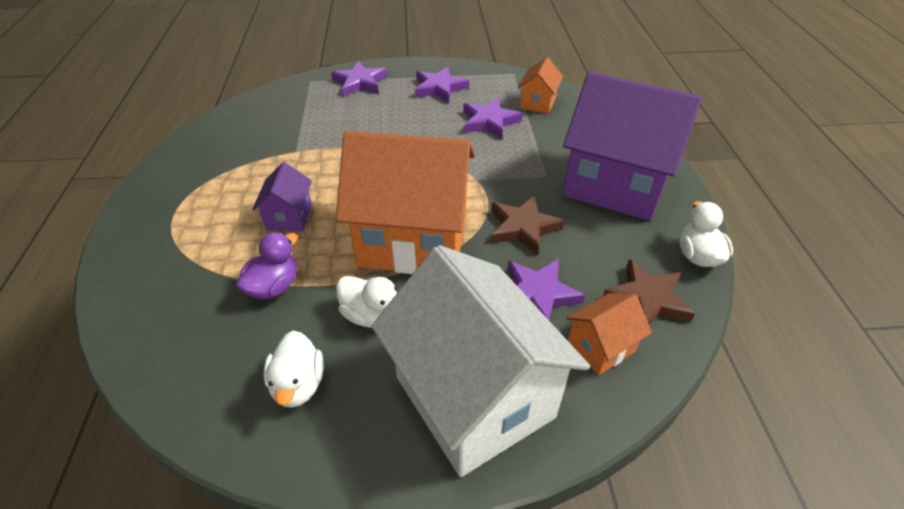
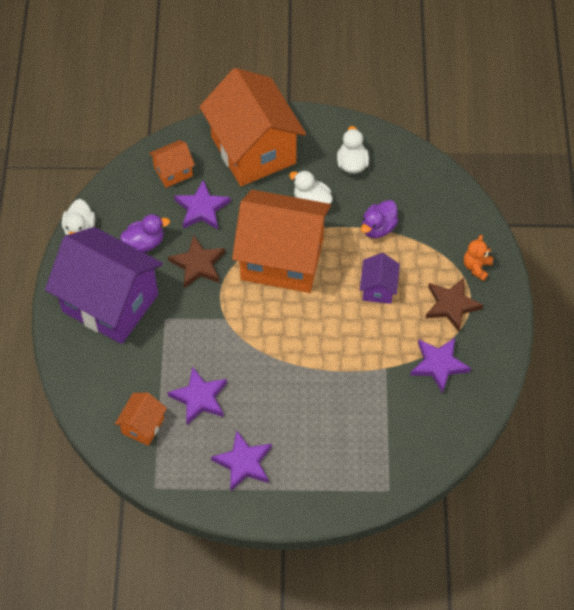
camera: 175 degrees left, 15 degrees up
(149, 247) = (476, 267): none -> orange teddy bear
(360, 83) = (332, 481): purple star -> purple star (439, 365)
(474, 397) = (253, 150): white house -> orange house
(602, 246) = (145, 243): none -> purple duck
(647, 299) = (131, 200): brown star -> brown star (451, 305)

